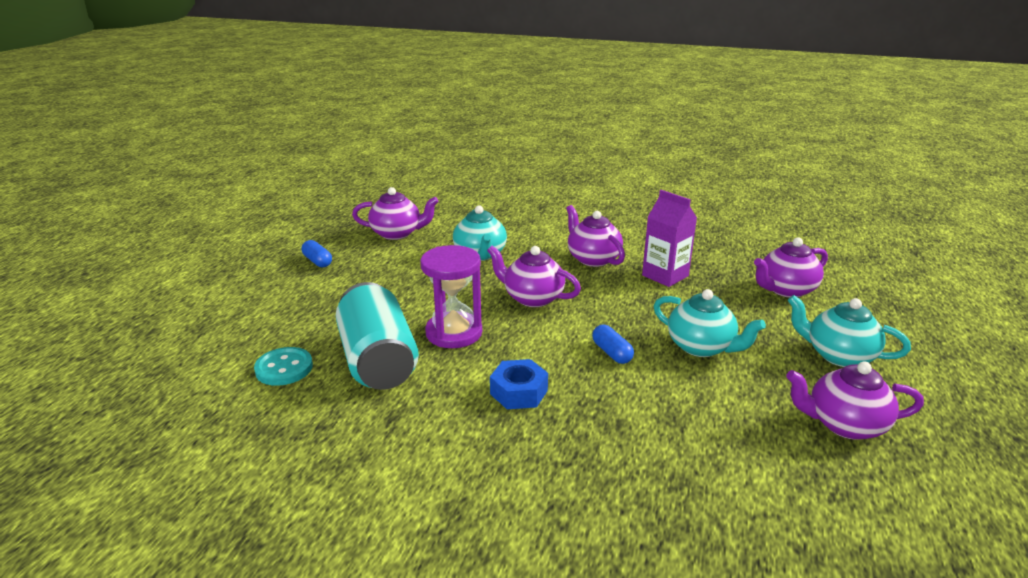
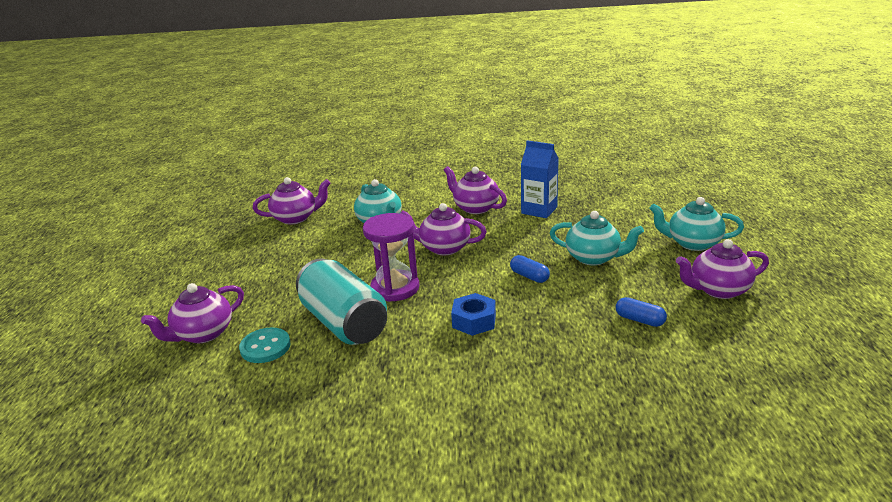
camera: 15 degrees left, 0 degrees up
(317, 261) = (237, 255): blue capsule -> blue capsule (639, 320)
(665, 276) = (539, 210): purple carton -> blue carton
(786, 290) = (633, 203): purple teapot -> purple teapot (203, 334)

